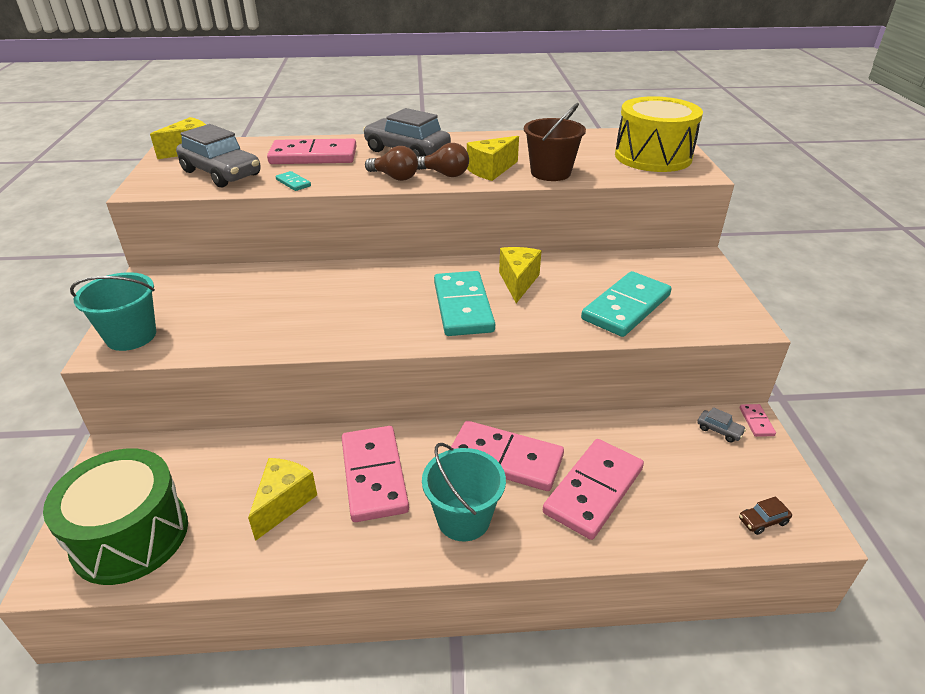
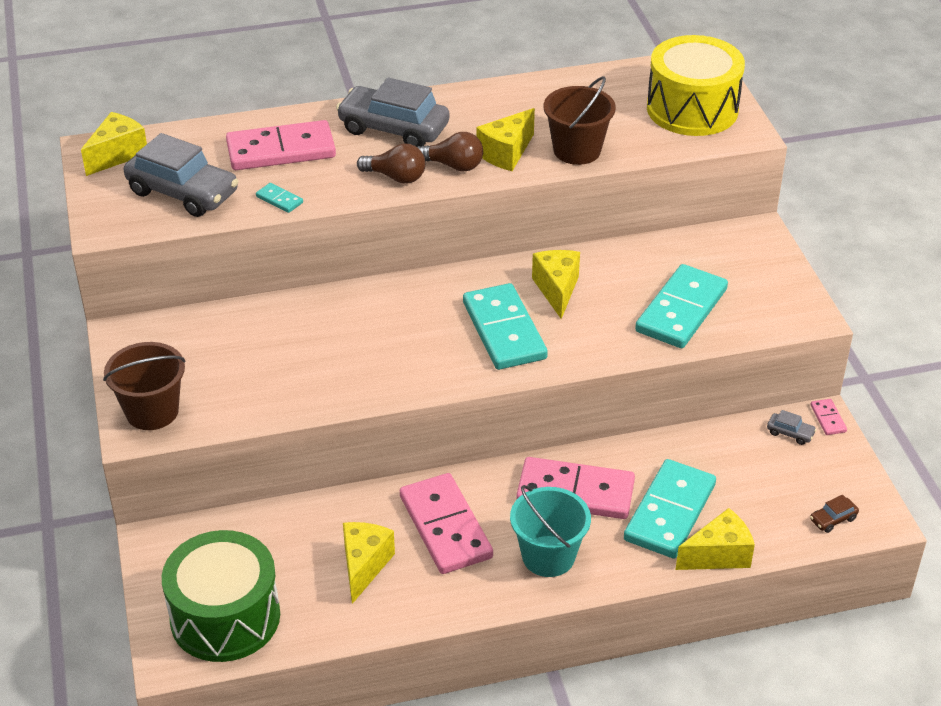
camera: 10 degrees left, 5 degrees up
(131, 336) = (152, 411): turquoise bucket -> brown bucket
(594, 491) = (670, 512): pink domino -> turquoise domino
(638, 543) = (718, 555): none -> yellow cheese

